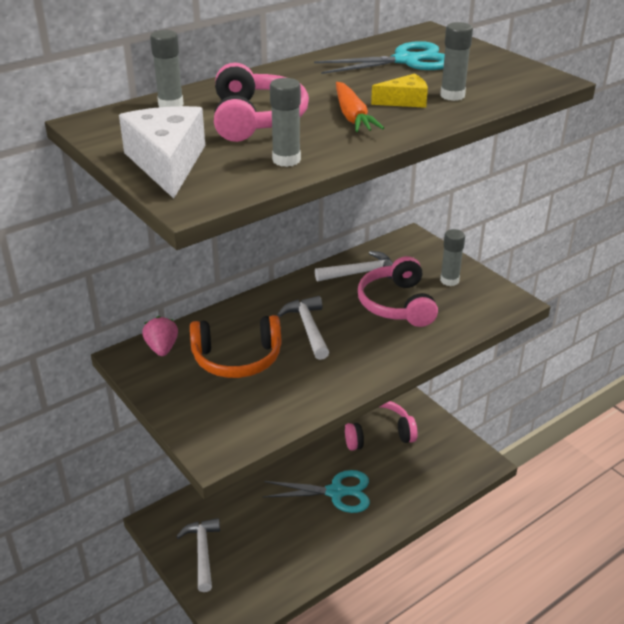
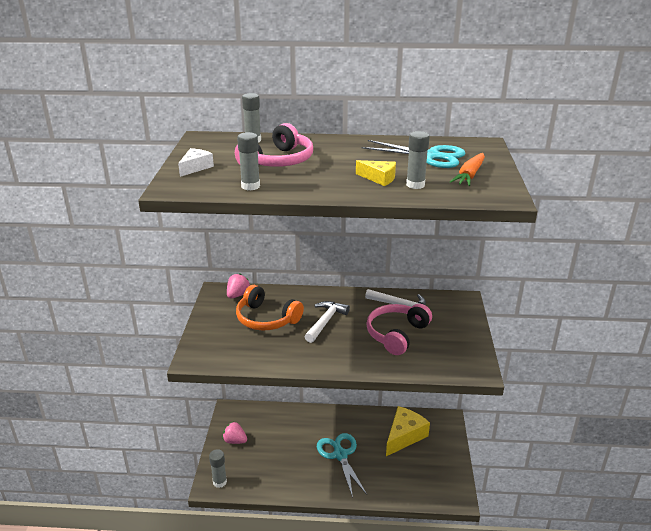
camera: 40 degrees right, 5 degrees down
(167, 163) = (195, 167): white cheese -> white cheese, size x0.54
(202, 552) = (235, 441): white hammer -> pink strawberry
(336, 492) = (340, 455): turquoise scissors -> turquoise scissors turned 150 degrees counterclockwise
(352, 116) = (331, 176): orange carrot -> orange carrot (469, 175)
(377, 433) = (404, 436): pink headphones -> yellow cheese
(449, 280) = (452, 336): grey glue stick -> grey glue stick (219, 482)

